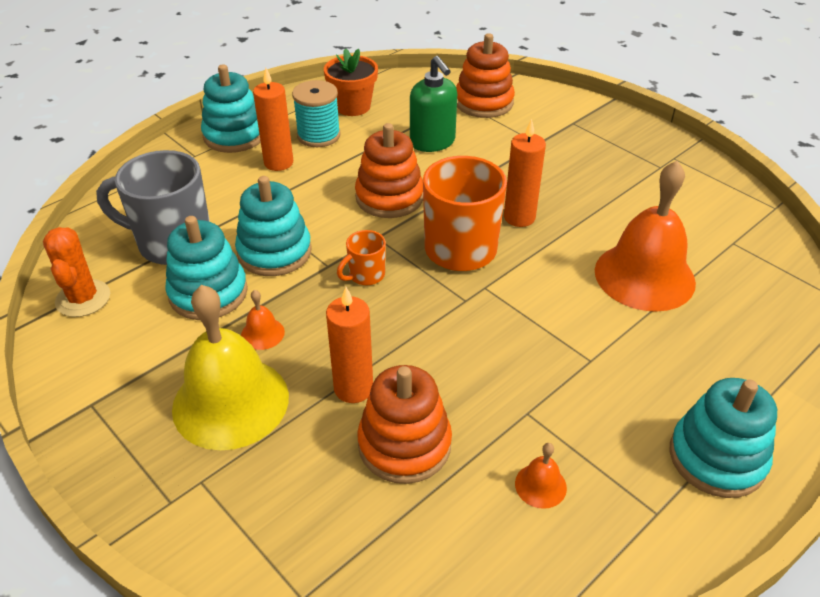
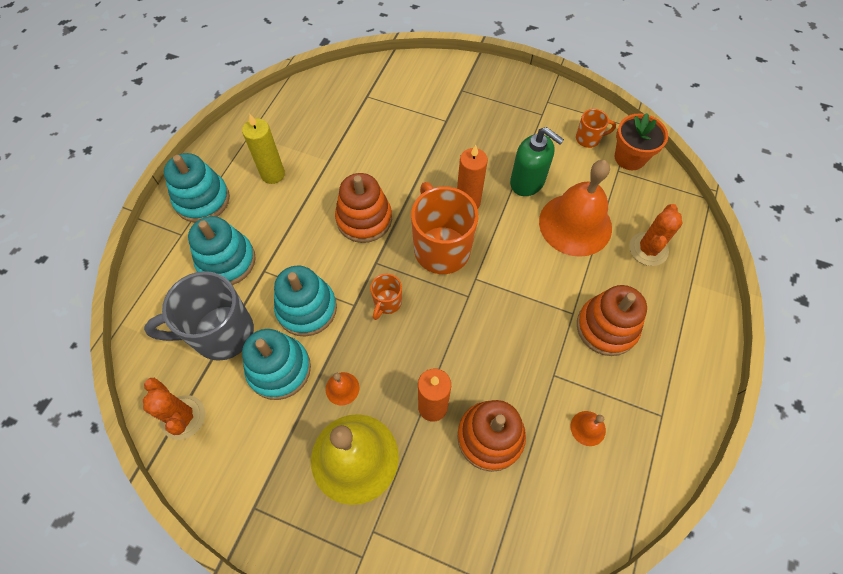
camera: 25 degrees left, 20 degrees up
(278, 163) = (257, 216): orange candle -> none
(318, 135) = (273, 174): turquoise spool -> yellow candle
(353, 106) = (283, 132): orange flower pot -> orange flower pot (630, 157)
(432, 142) = (367, 149): green soap dispenser -> green soap dispenser (527, 182)
(484, 102) = (385, 91): orange stacking toy -> orange stacking toy (606, 327)
(709, 203) = (588, 139): none -> orange mug
(717, 458) = (678, 358): turquoise stacking toy -> turquoise stacking toy (226, 261)
(734, 330) = (648, 249): none -> orange cactus

